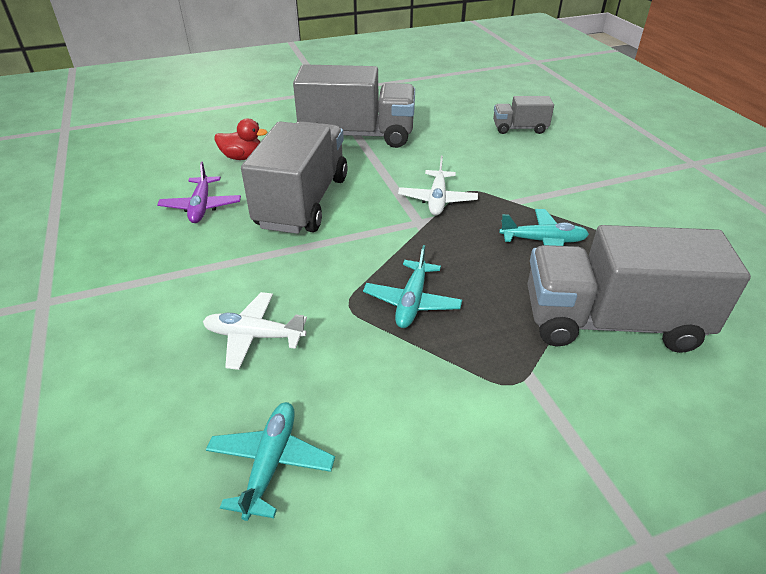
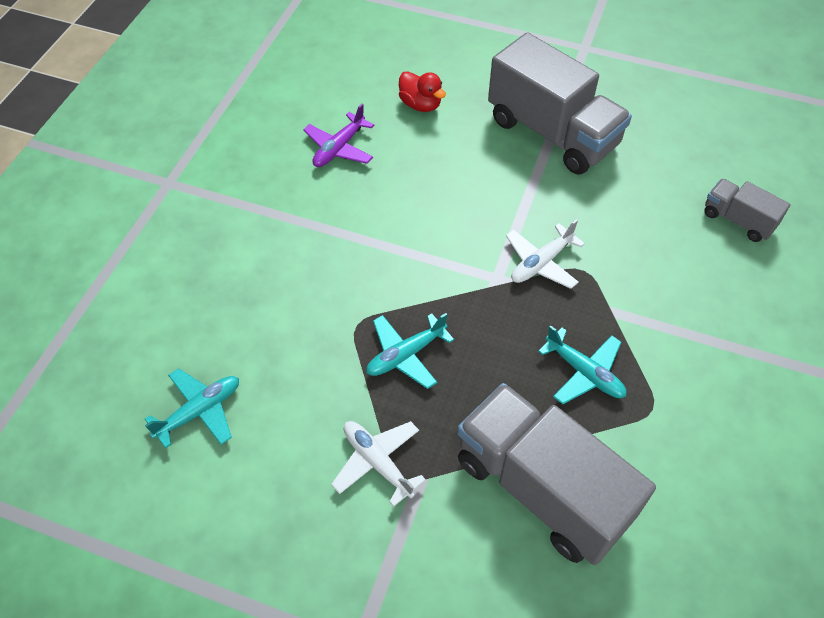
camera: 40 degrees right, 15 degrees up
(254, 336) = (270, 306): white plane -> white plane (377, 462)
(303, 202) = (422, 192): grey truck -> none

